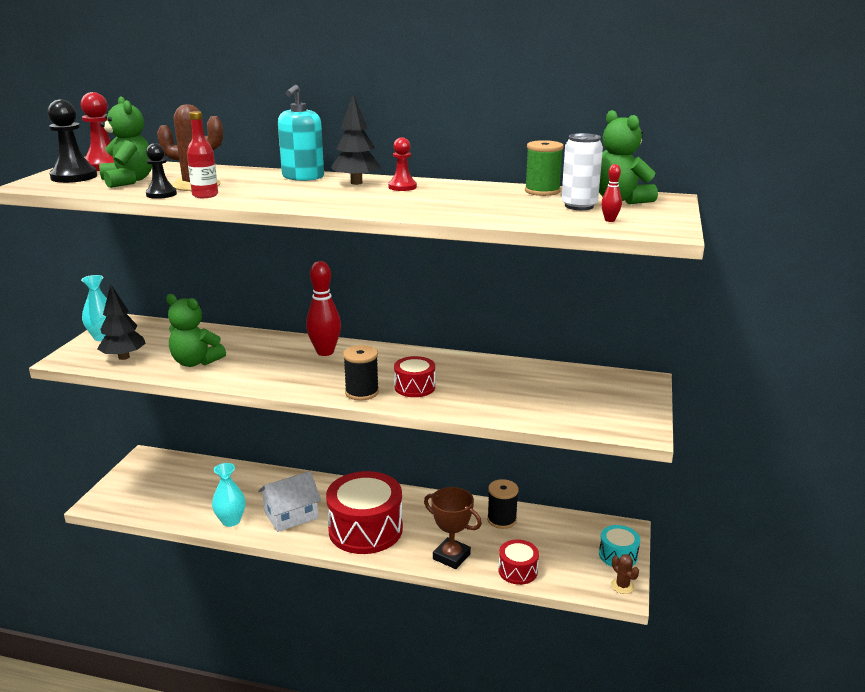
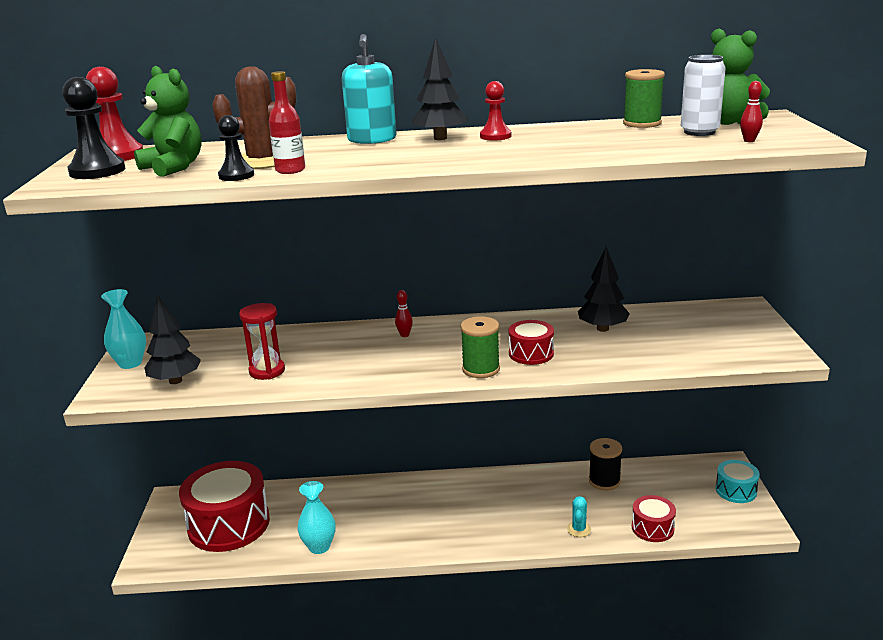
camera: 15 degrees left, 0 degrees up
(195, 362) = (267, 371): green teddy bear -> red hourglass
(291, 515) = (382, 525): white house -> none
(325, 352) = (404, 335): red bowling pin -> red bowling pin, size x0.45
(362, 392) = (481, 369): black spool -> green spool
(365, 529) = (473, 522): red drum -> red drum (229, 524)
(451, 556) = (579, 529): brown trophy -> turquoise cactus
(495, 377) = (602, 329): none -> black tree
(622, 586) = (759, 519): brown cactus -> none

